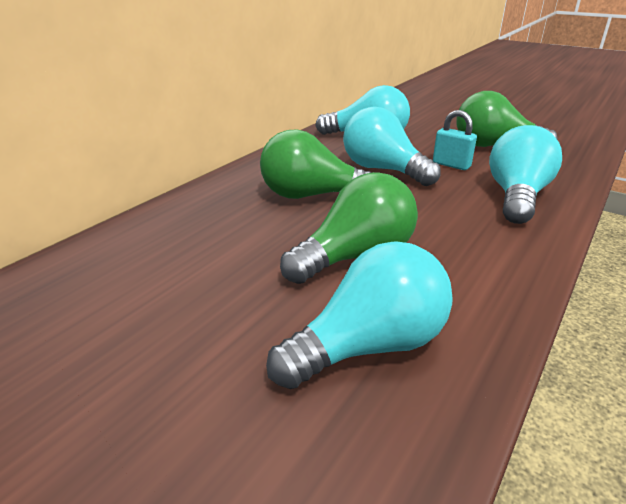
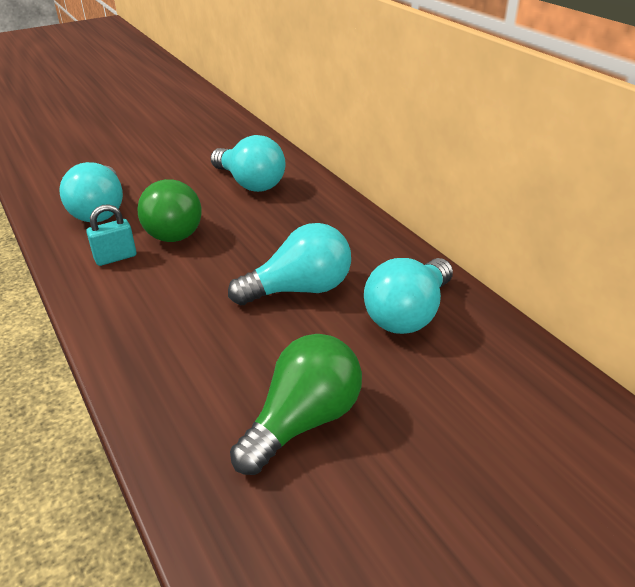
camera: 115 degrees right, 5 degrees up
(312, 196) = (277, 234): green light bulb -> none
(451, 165) = (274, 344): turquoise padlock -> turquoise padlock (115, 258)
(516, 196) = (166, 351): turquoise light bulb -> turquoise light bulb (250, 183)

